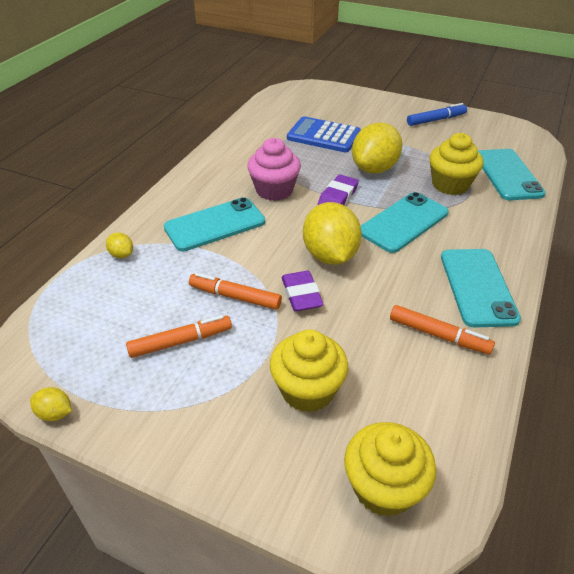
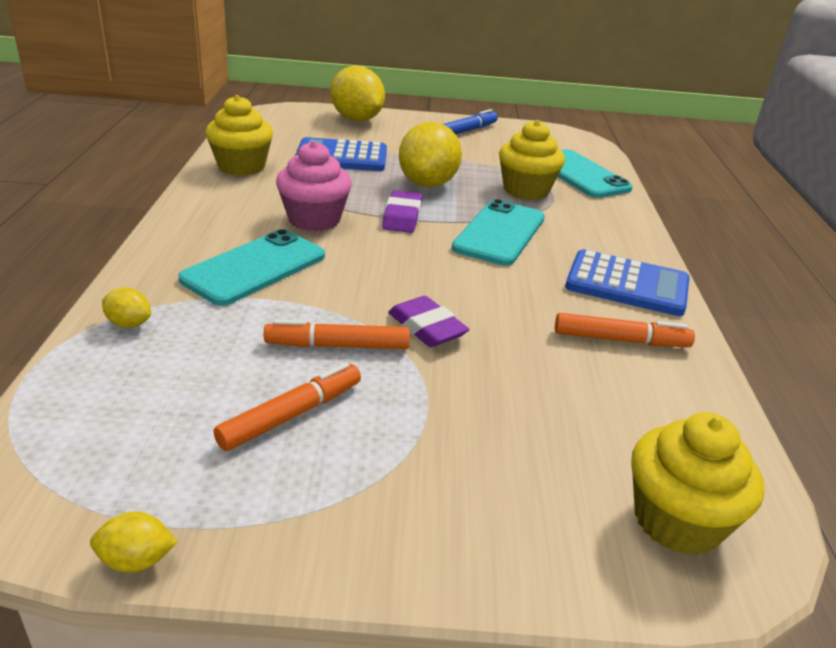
camera: 25 degrees left, 10 degrees down
(307, 390) = (508, 434): yellow cupcake -> yellow cupcake (241, 167)
(330, 255) = (434, 279): yellow lemon -> yellow lemon (357, 119)
(477, 287) = (627, 284): turquoise phone -> blue calculator

